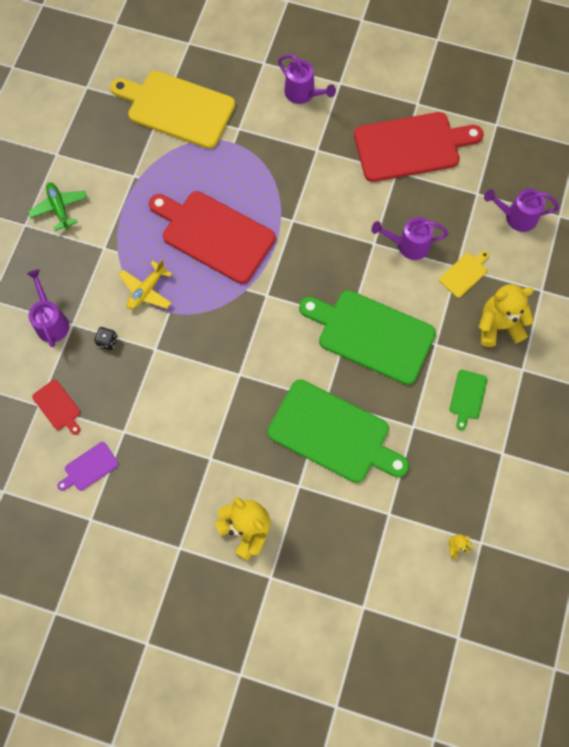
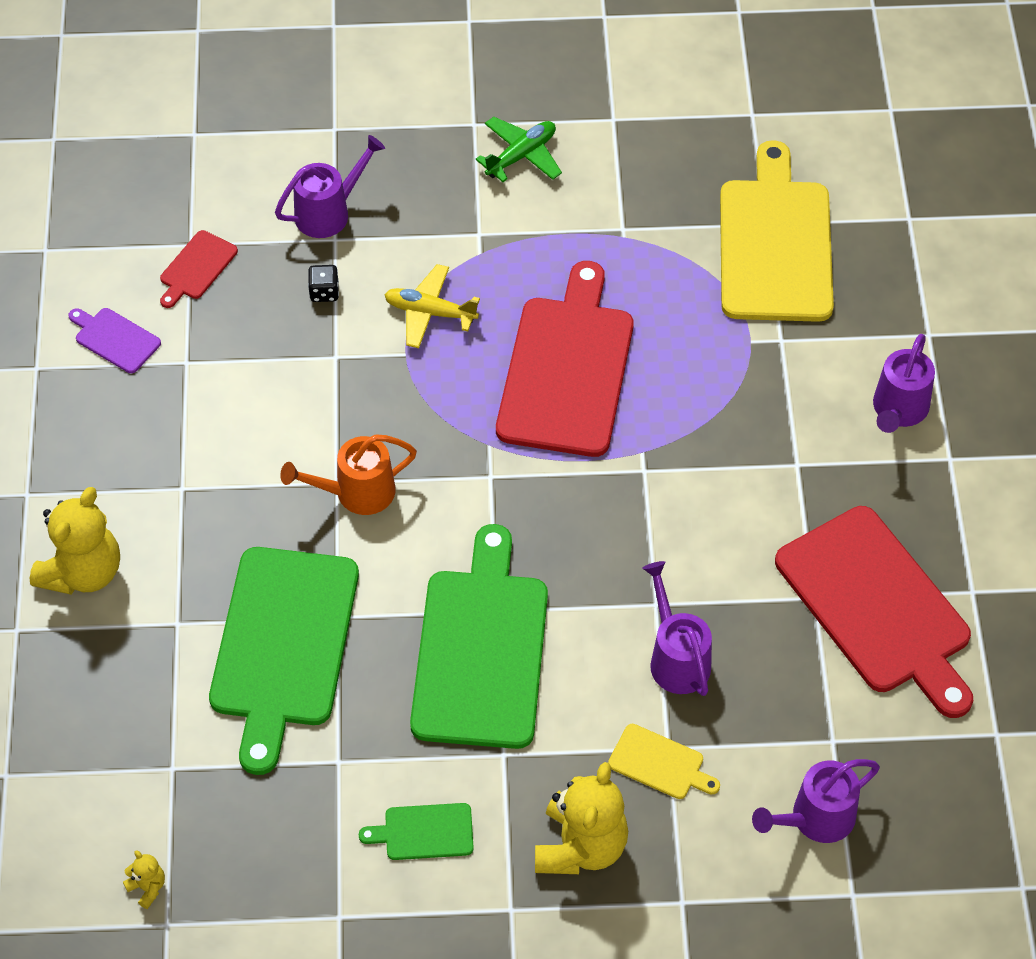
camera: 70 degrees right, 15 degrees down
(250, 366) = (356, 493): none -> orange watering can
(498, 325) = (580, 846): yellow teddy bear -> yellow teddy bear turned 45 degrees clockwise
(516, 217) = (815, 819): purple watering can -> purple watering can turned 105 degrees counterclockwise

